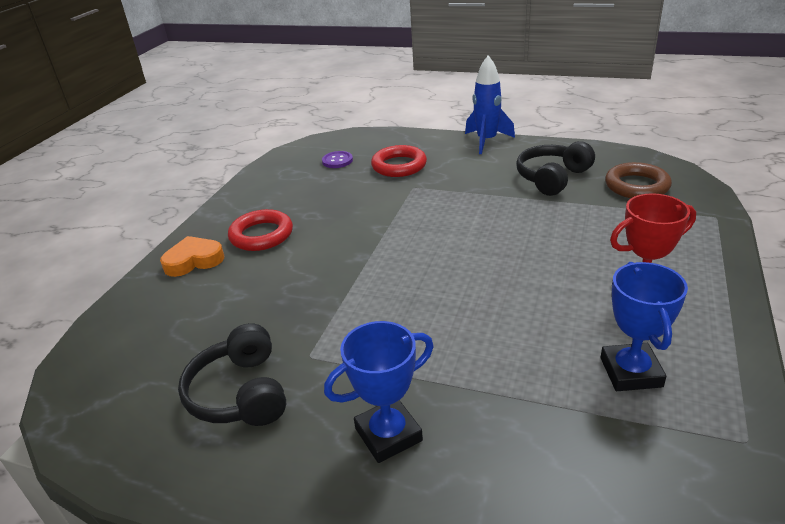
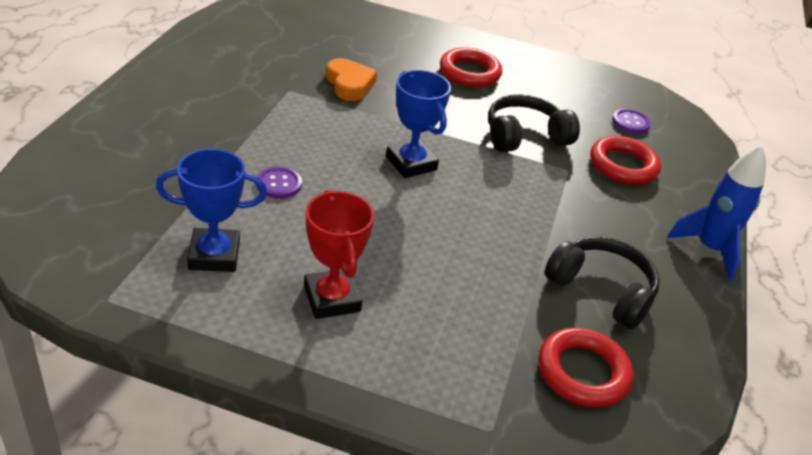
camera: 80 degrees right, 5 degrees up
(194, 261) = (430, 41): orange heart -> orange heart (349, 84)
(240, 393) = (259, 62): black headphones -> black headphones (524, 136)
(388, 434) = (194, 119): blue trophy -> blue trophy (411, 163)
(495, 342) = (279, 184): none -> purple button
(636, 186) = (583, 372): brown ring -> red ring

